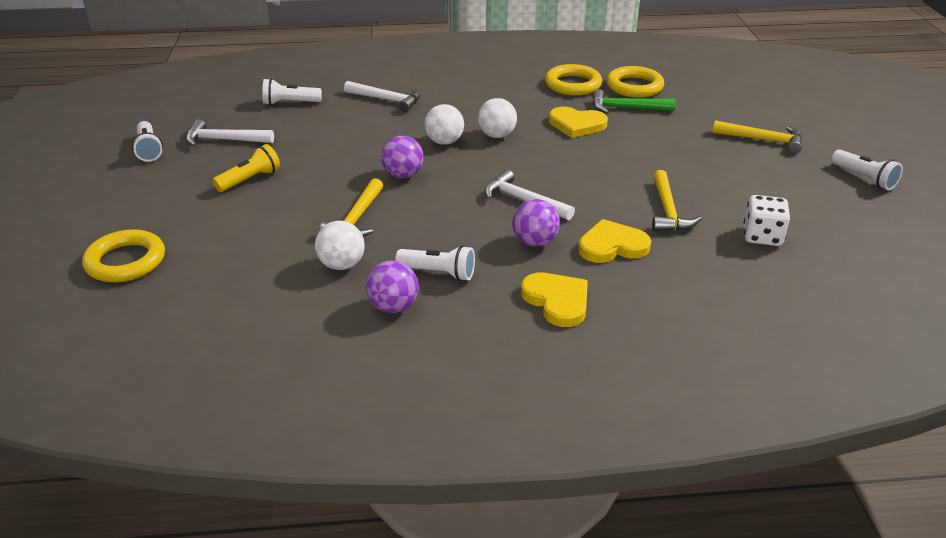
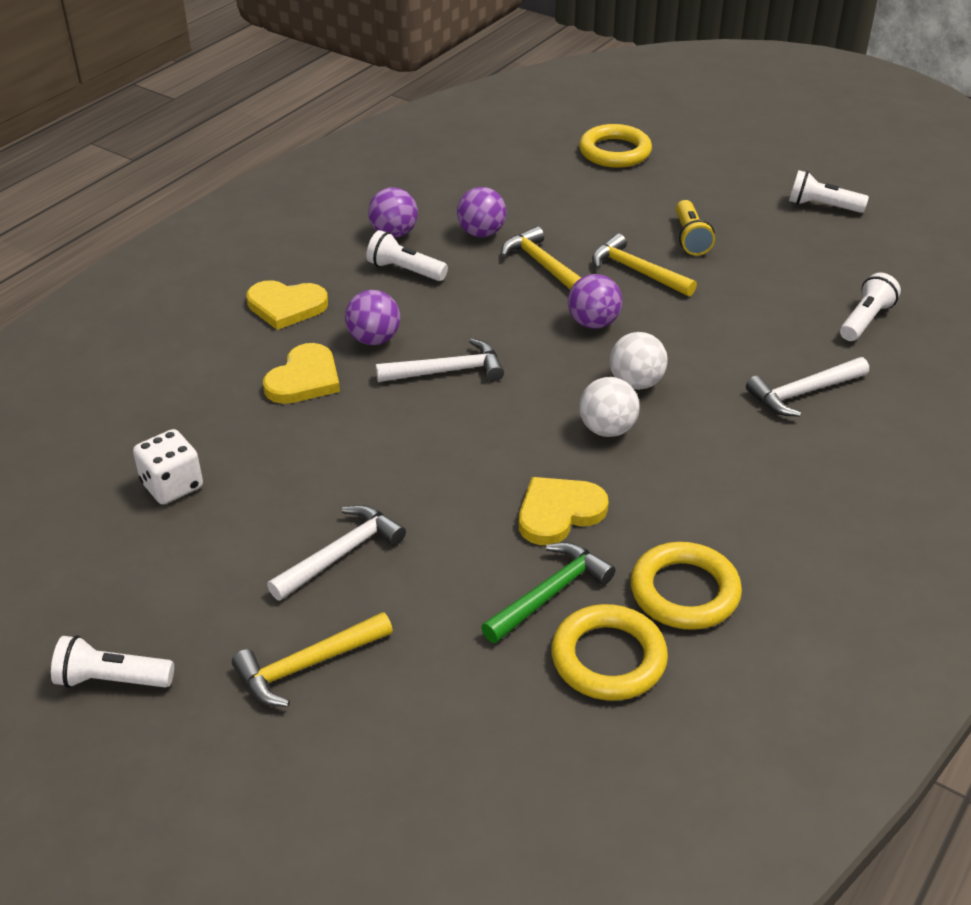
camera: 130 degrees right, 5 degrees up
(224, 140) = (801, 250): white hammer -> white hammer (341, 554)
(342, 265) = (481, 233): white ball -> purple ball
(438, 273) = (405, 270): white flashlight -> white flashlight turned 60 degrees clockwise
(668, 211) = (299, 453): yellow hammer -> yellow hammer (637, 271)

